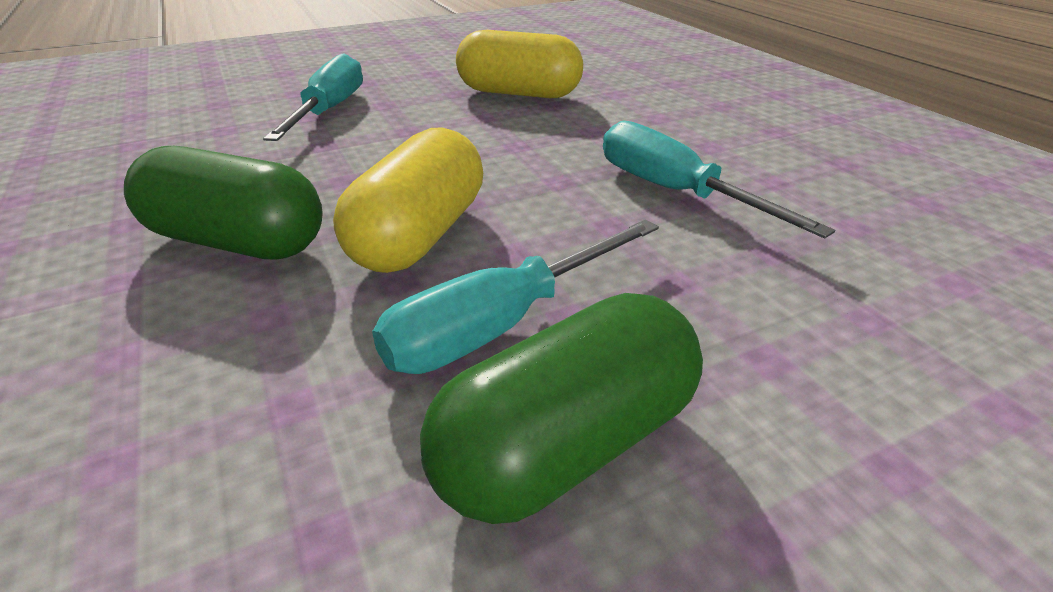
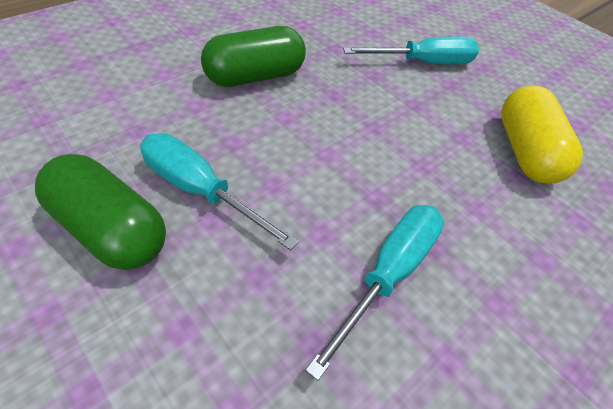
camera: 70 degrees right, 15 degrees up
(237, 242) = (255, 76): green capsule -> green capsule turned 60 degrees clockwise
(419, 235) = (280, 140): yellow capsule -> none

